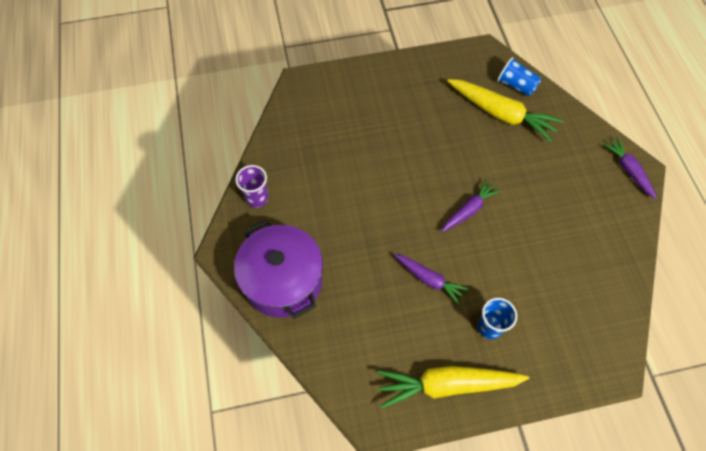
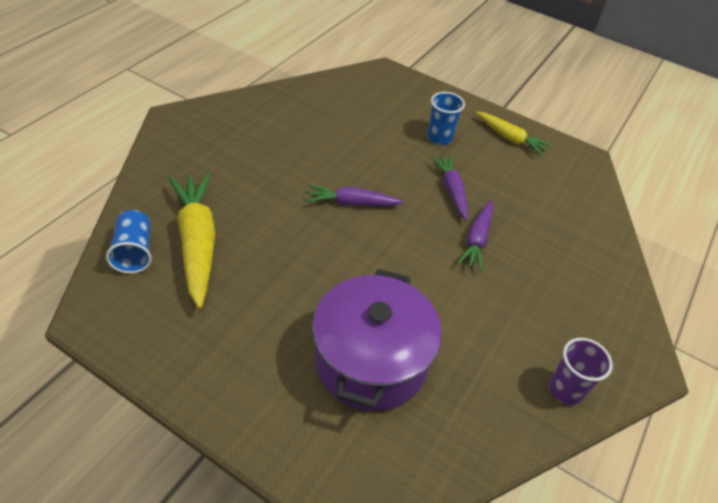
camera: 140 degrees left, 15 degrees down
(283, 280) = (594, 289): purple pot -> purple pot (371, 360)
(447, 385) = (510, 138): yellow carrot -> yellow carrot, size x0.59
(628, 170) = (182, 124): purple carrot -> purple carrot (477, 240)

